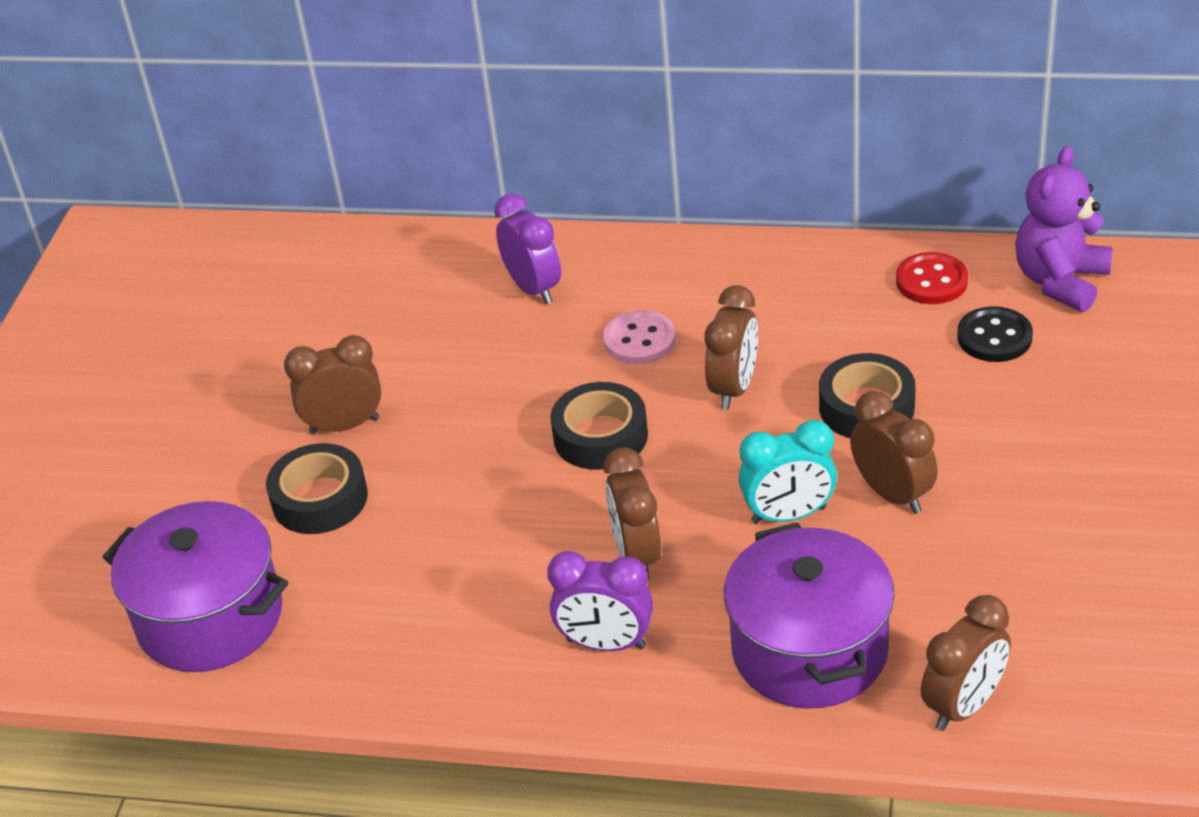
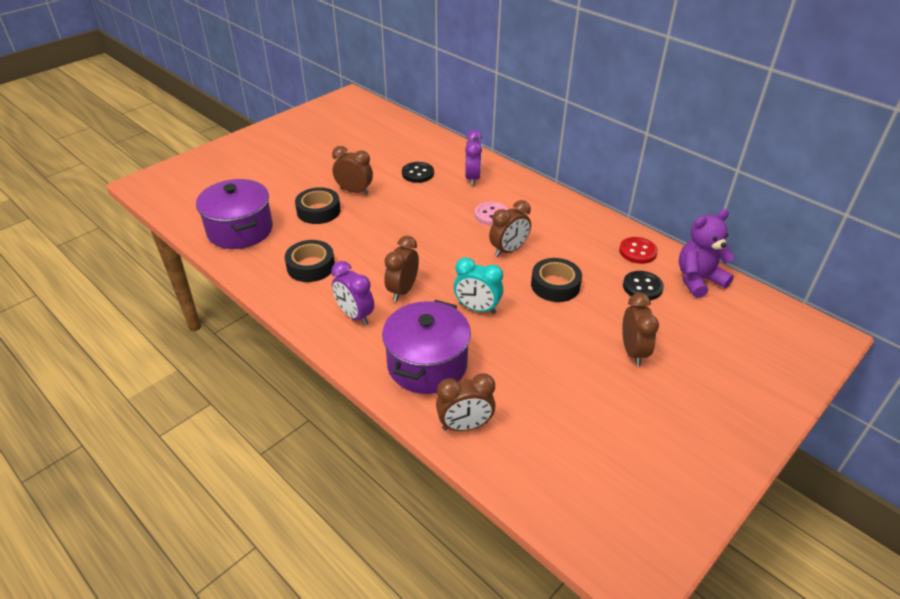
camera: 30 degrees right, 0 degrees up
(424, 330) = (417, 173): none -> black button
(600, 436) = (438, 241): black tape -> black tape (311, 266)
(892, 494) = (529, 324): brown clock -> brown clock (633, 351)

